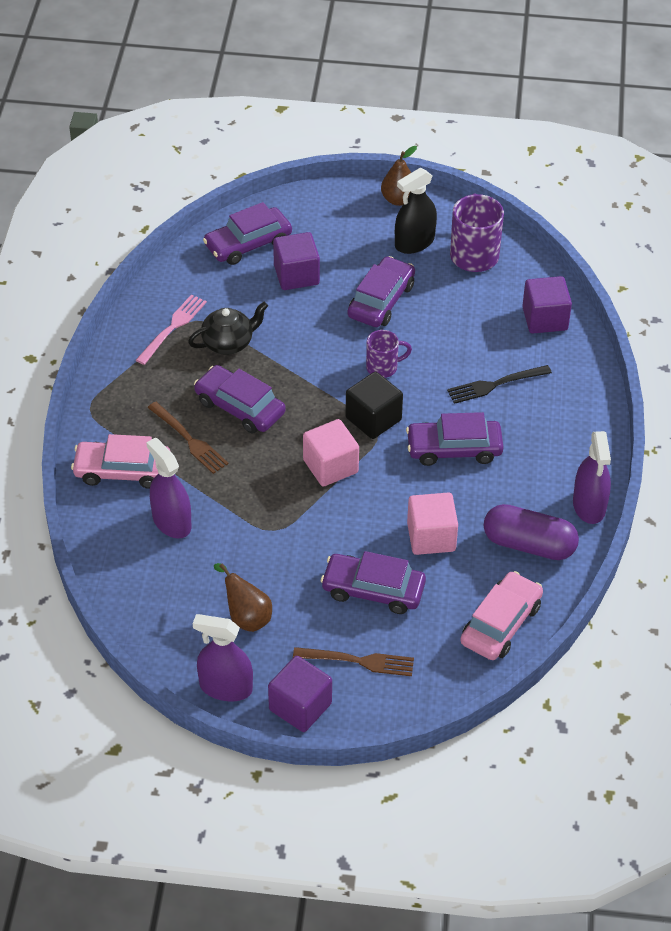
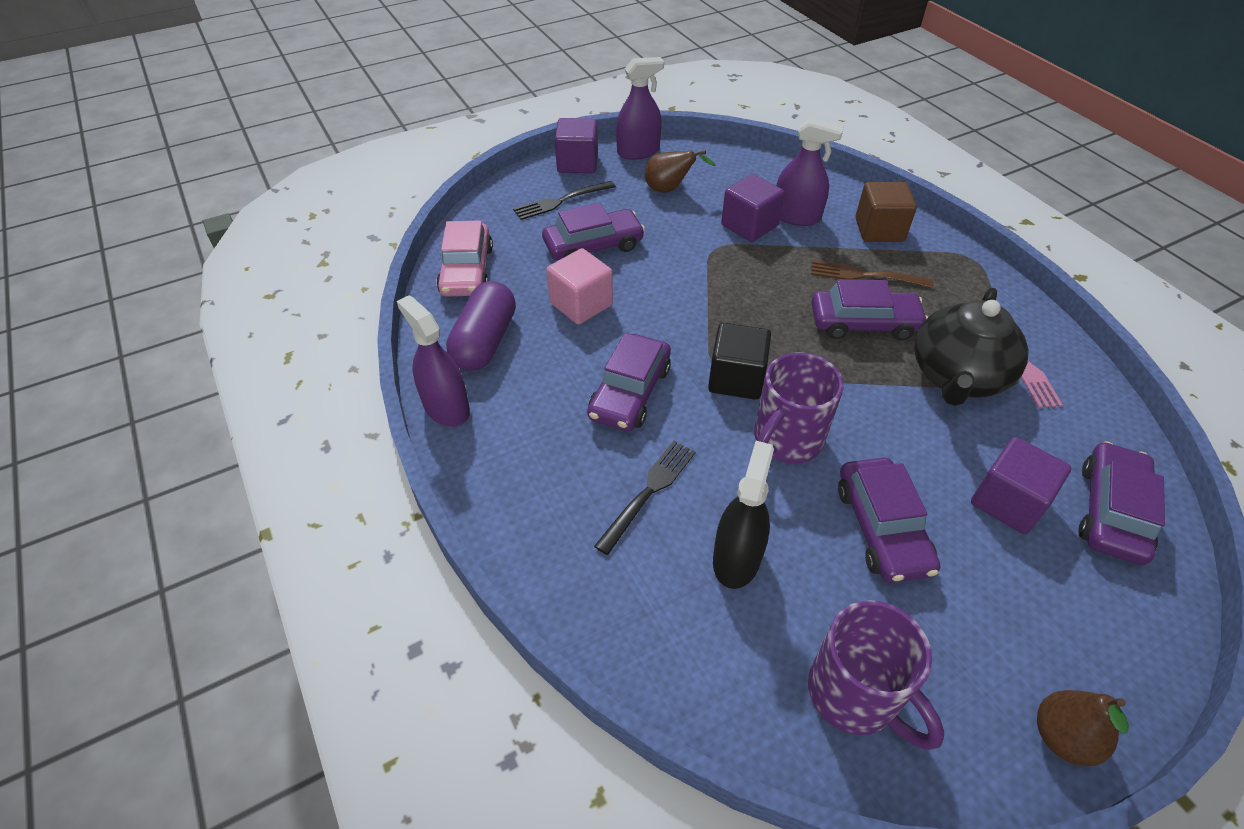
camera: 145 degrees right, 0 degrees up
(122, 471) = (879, 230): pink car -> brown cube
(228, 343) = (957, 377): black teapot -> black teapot, size x1.57
(330, 466) = (726, 316): pink cube -> none
(358, 661) = (561, 201): brown fork -> black fork
(383, 367) = (786, 440): purple mug -> purple mug, size x1.67
(414, 242) = (949, 659): black spray bottle -> black spray bottle (736, 558)
(454, 449) = (630, 392): purple car -> purple car turned 150 degrees clockwise
(529, 544) = (485, 341): purple capsule -> purple capsule turned 60 degrees counterclockwise
(545, 319) = (665, 636): purple cube -> purple cube (749, 226)

